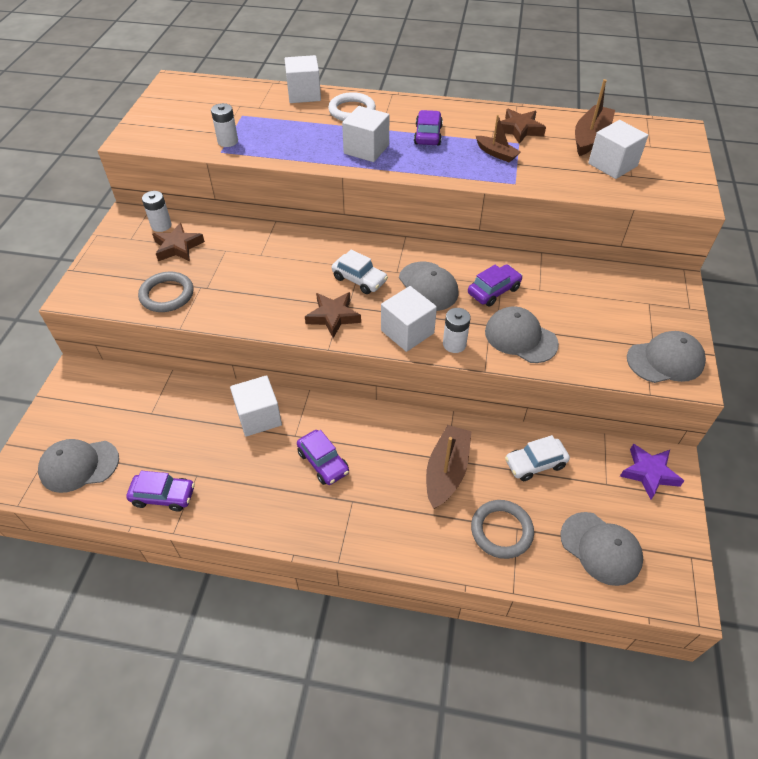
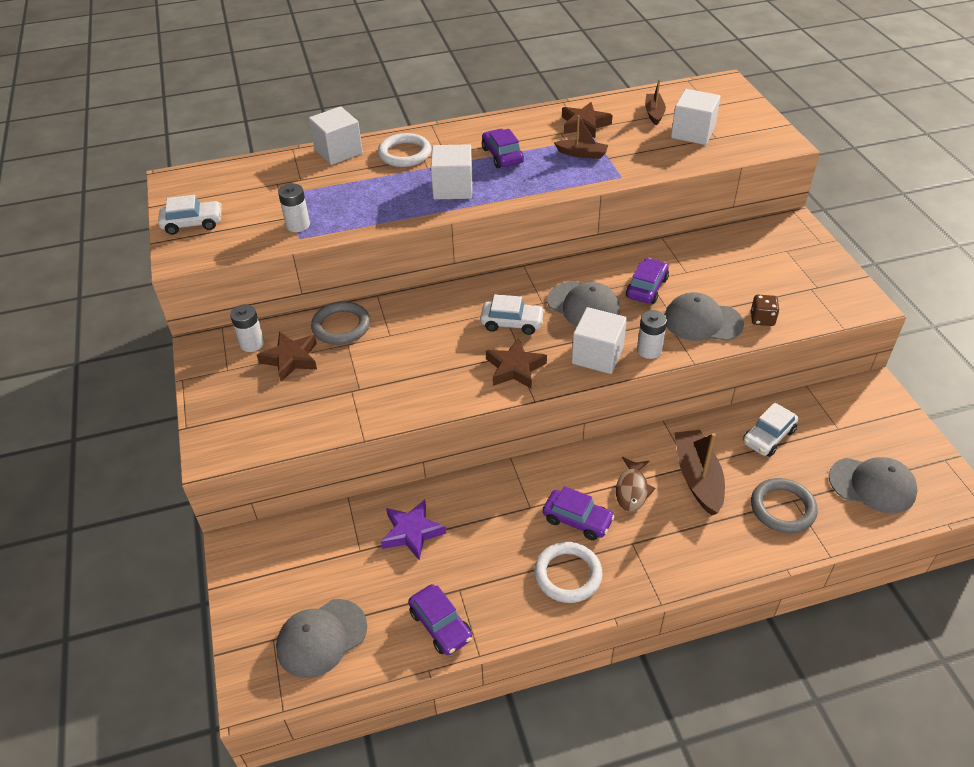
camera: 25 degrees left, 5 degrees down
(158, 117) = (193, 224): none -> white car
(163, 496) = (440, 625): purple car -> purple car turned 75 degrees clockwise
(167, 295) = (321, 412): grey ring -> grey ring (341, 326)
(259, 417) = (479, 505): white cube -> none
(283, 502) = (568, 574): none -> white ring
(385, 457) = (632, 490): none -> brown fish
(577, 356) = (762, 319): none -> brown dice
(590, 138) = (654, 113): brown boat -> brown boat, size x0.61
(649, 473) = (865, 404): purple star -> purple star (412, 532)
(665, 360) = (835, 295): grey cap -> none

